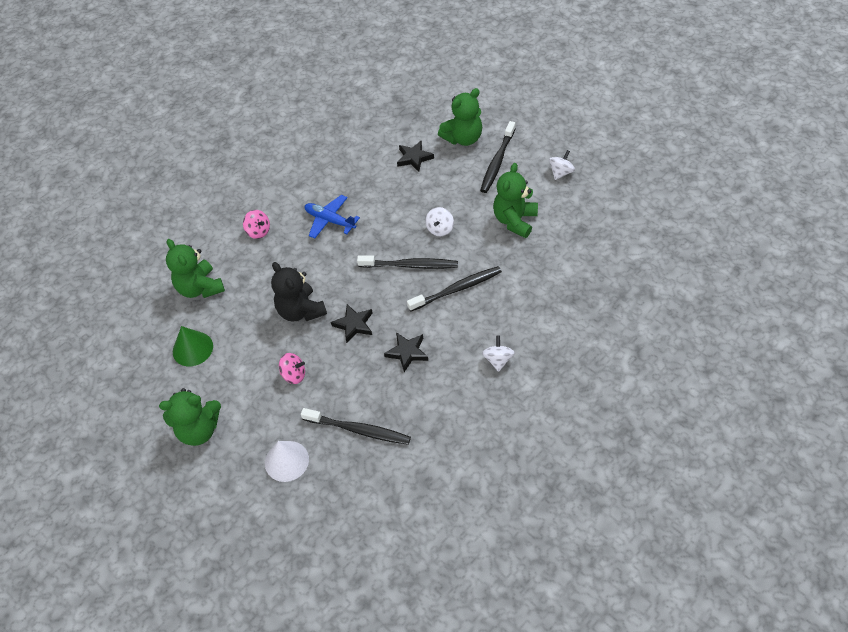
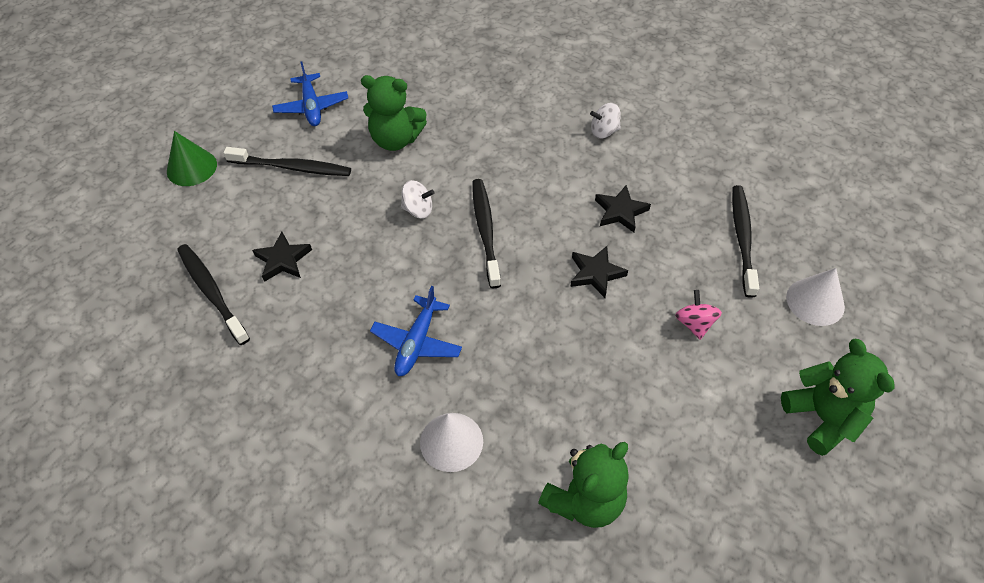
camera: 105 degrees left, 0 degrees up
(192, 348) = (699, 472): green cone -> green cone (191, 167)
(258, 231) = (451, 441): pink spinning top -> white cone
(301, 311) = (590, 341): black teddy bear -> none
(457, 289) = (514, 179): black toothbrush -> black toothbrush (212, 292)
(463, 138) = (244, 209): green teddy bear -> none
(561, 172) = (312, 107): white spinning top -> blue plane

